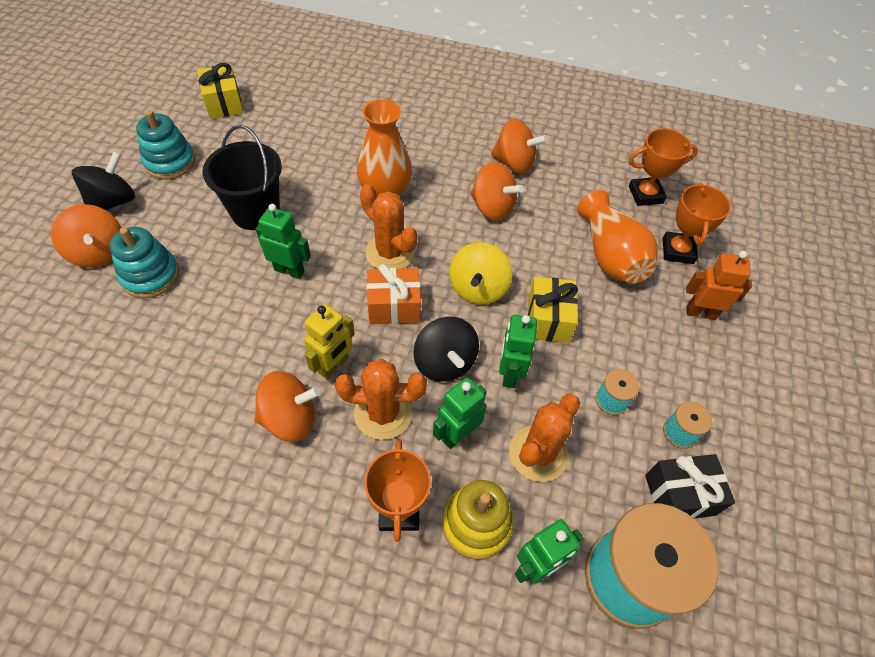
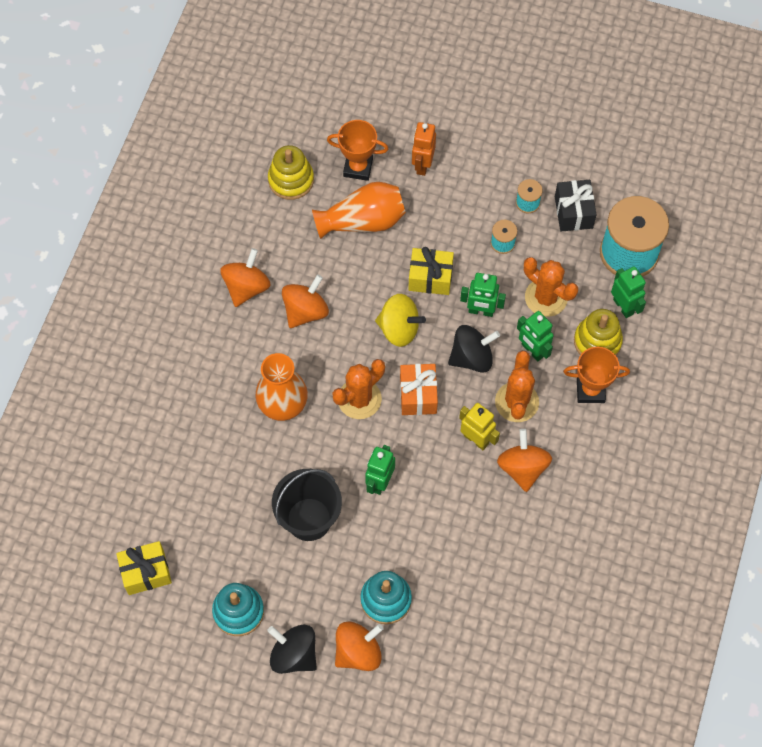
camera: 85 degrees left, 10 degrees up
(645, 195) = (291, 180): orange trophy -> yellow stacking toy

